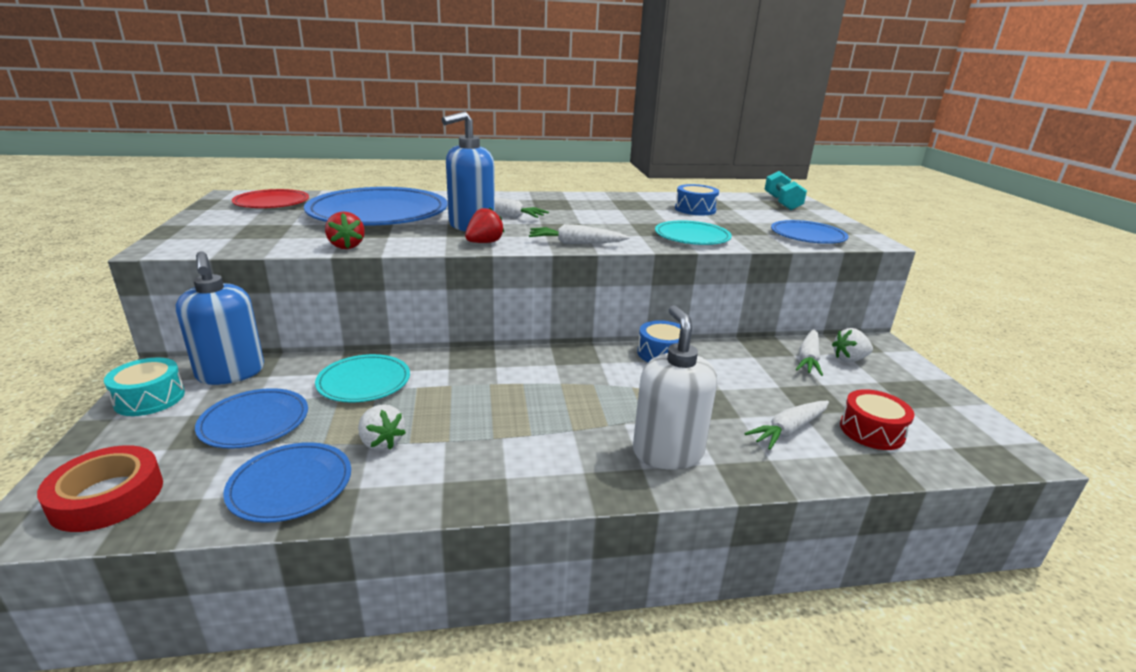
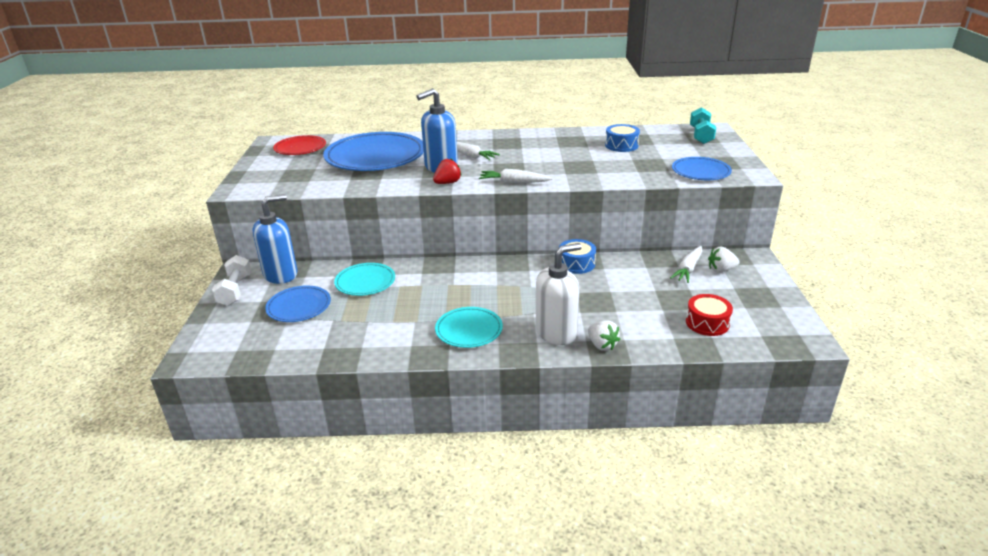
camera: 10 degrees right, 5 degrees up
(107, 496) = (224, 346): red tape -> none
(150, 398) = (235, 290): turquoise drum -> white dumbbell
(231, 373) = (281, 274): blue soap dispenser -> blue soap dispenser turned 105 degrees counterclockwise
(290, 485) = (323, 344): blue plate -> none
(346, 246) = (353, 187): red strawberry -> none
(381, 442) = (375, 321): white strawberry -> white strawberry (602, 345)
(667, 452) = (556, 333): white soap dispenser -> white soap dispenser turned 60 degrees clockwise
(692, 237) = (605, 174): turquoise plate -> turquoise plate (469, 330)
(789, 430) = (647, 321): white carrot -> none

